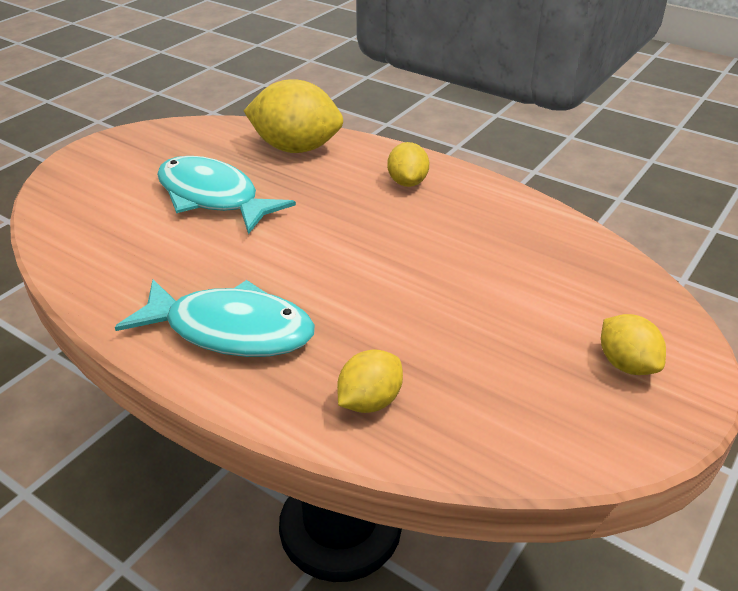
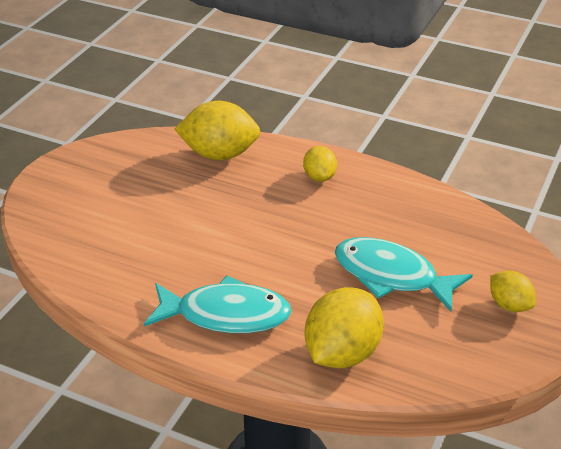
camera: 10 degrees left, 0 degrees up
(213, 197) = (168, 207): turquoise fish -> turquoise fish (391, 276)
(370, 401) = (342, 353): yellow lemon -> yellow lemon, size x1.80

